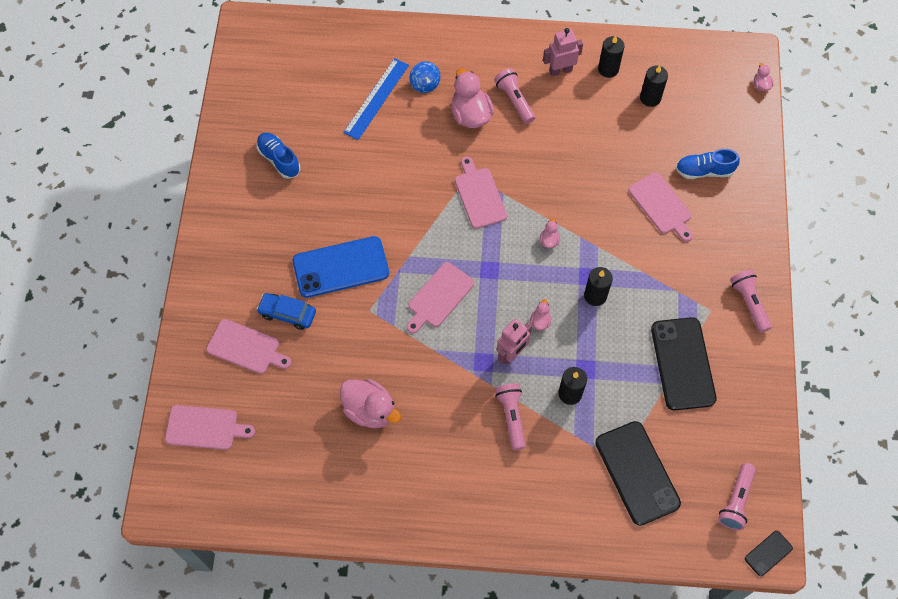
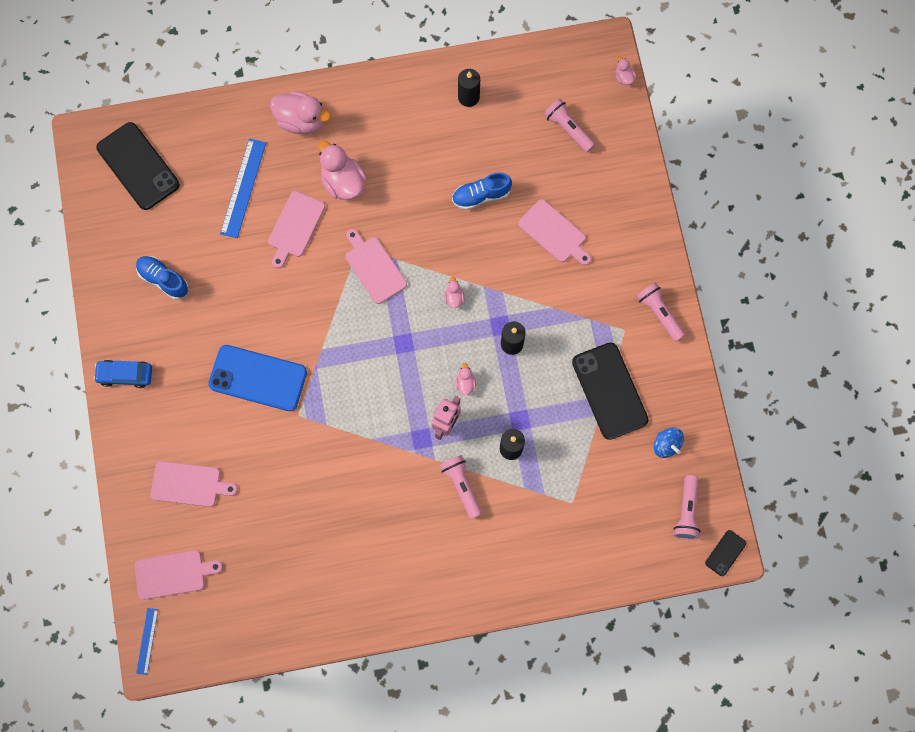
camera: 15 degrees left, 10 degrees up
(159, 485) = (147, 641): none -> blue ruler
(287, 314) = (219, 439): blue car -> blue car (125, 375)
(341, 267) = (258, 378): blue phone -> blue phone turned 45 degrees clockwise
(370, 410) = (326, 515): pink duck -> pink duck (301, 120)
(425, 84) = (288, 159): blue spinning top -> blue spinning top (666, 445)
(439, 297) = (362, 384): pink cutting board -> pink cutting board (295, 227)
(514, 100) = (383, 155): pink flashlight -> pink flashlight (568, 129)
(560, 70) = (421, 110): pink robot -> none
(637, 473) = (591, 509): black phone -> black phone (138, 166)
(650, 98) = (517, 119): black candle -> none
(704, 171) = (587, 185): blue shoe -> blue shoe (481, 195)

